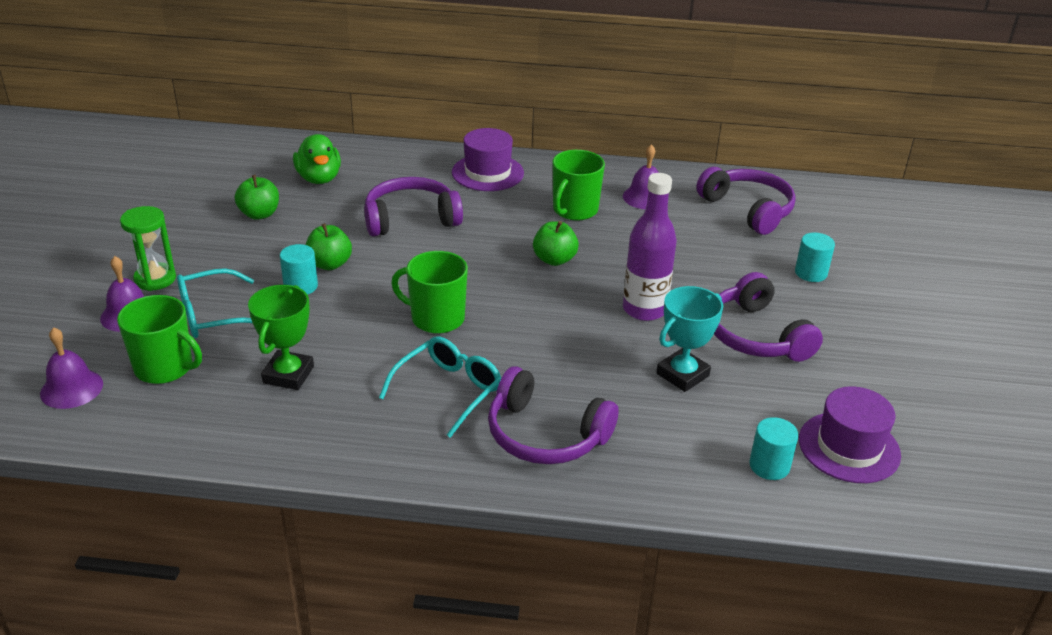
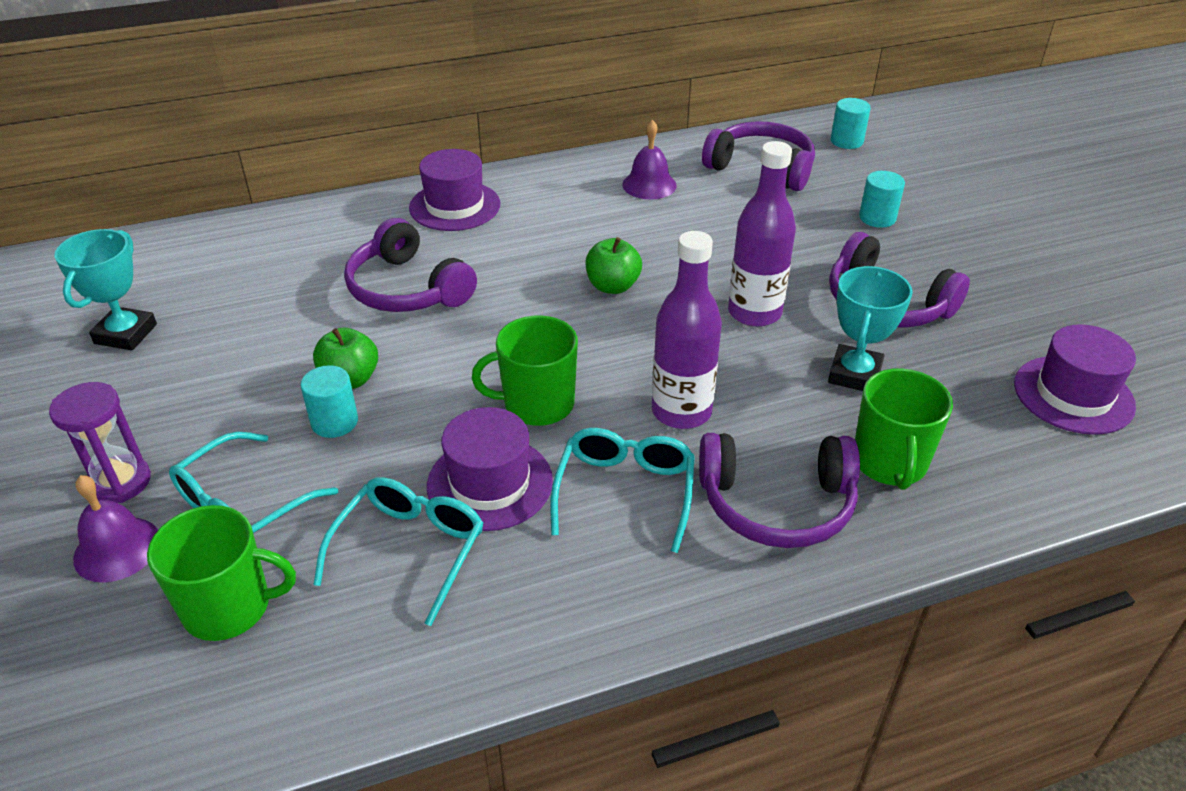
camera: 25 degrees left, 5 degrees up
(71, 388) = (107, 696): purple bell -> none
(155, 279) = (120, 482): green hourglass -> purple hourglass
(218, 194) = (126, 334): none -> turquoise trophy
(259, 214) = (205, 343): green apple -> none
(288, 375) = (410, 549): green trophy -> turquoise glasses
(319, 178) = (251, 272): green duck -> none
(366, 355) = (490, 483): none -> purple hat
(410, 219) = (407, 289): purple headphones -> purple headphones turned 90 degrees counterclockwise
(531, 356) = (681, 411): none -> purple bottle
(574, 210) = (587, 221): green mug -> green mug (890, 463)
(769, 466) = (1023, 446): turquoise cylinder -> turquoise cylinder (846, 141)

